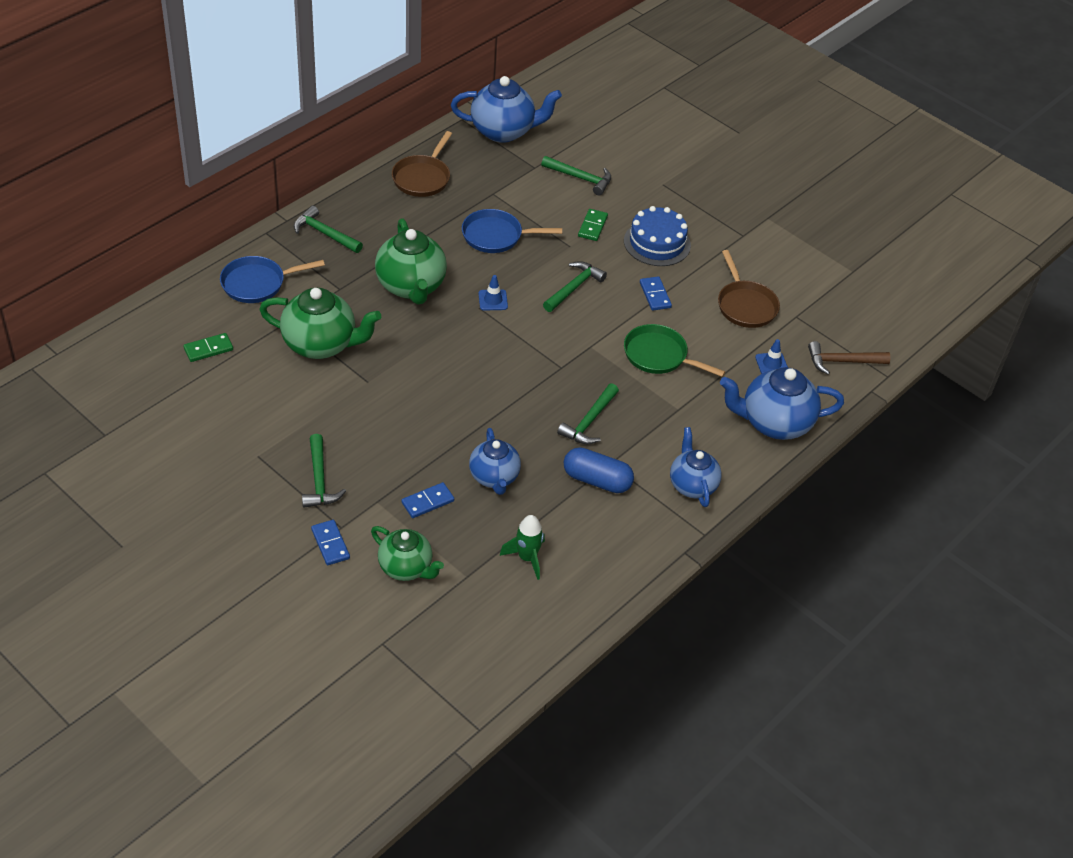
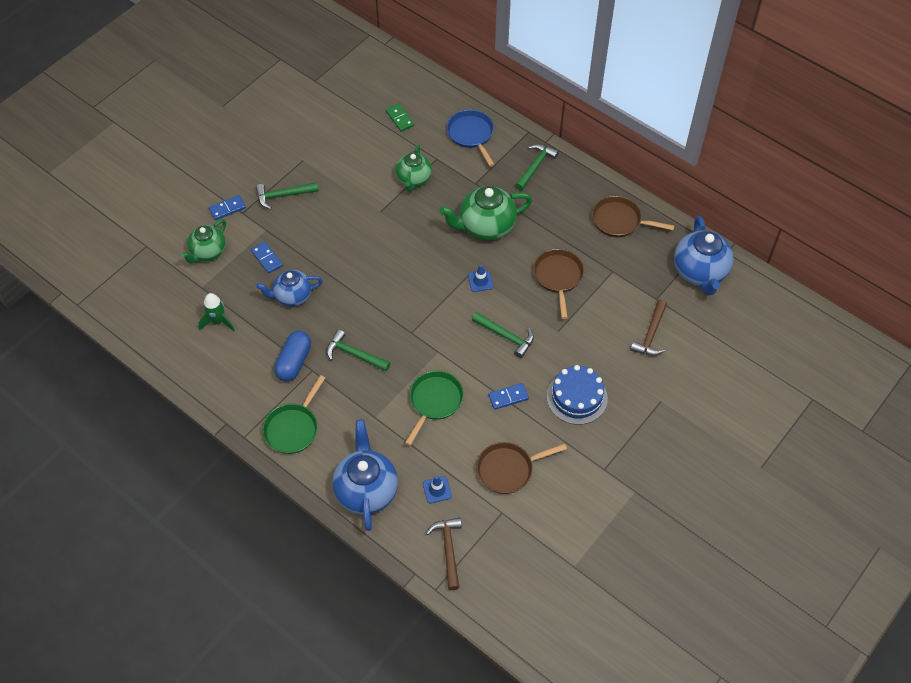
camera: 90 degrees right, 10 degrees up
(321, 344) = (413, 179): green teapot -> green teapot, size x0.65
(496, 236) = (558, 277): blue pan -> brown pan
(580, 178) = (651, 334): green hammer -> brown hammer
(592, 226) = (587, 347): green domino -> none
(692, 485) = (293, 428): blue teapot -> green pan

